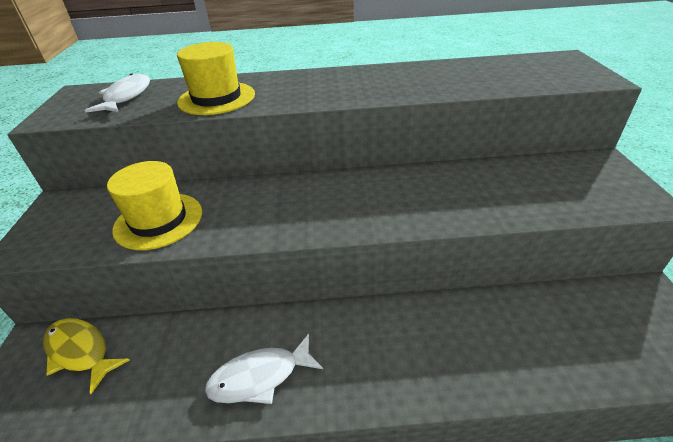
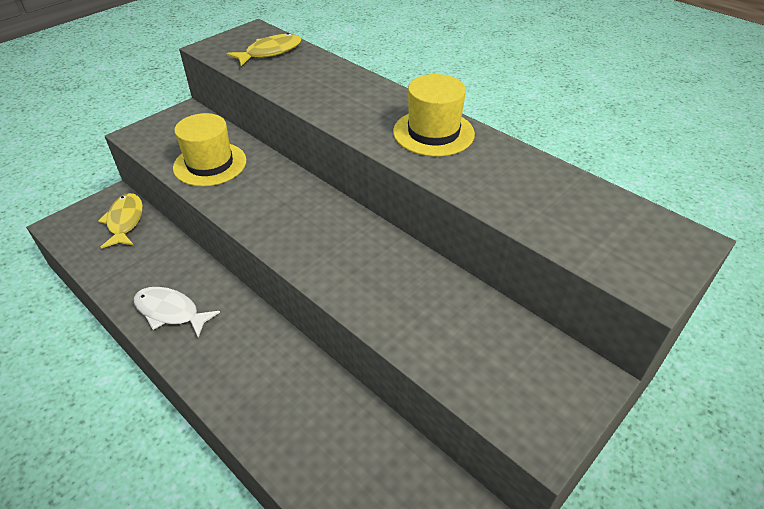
camera: 45 degrees right, 5 degrees up
(126, 96) = (270, 52): white fish -> yellow fish
(216, 98) = (313, 88): yellow hat -> yellow hat (433, 133)

